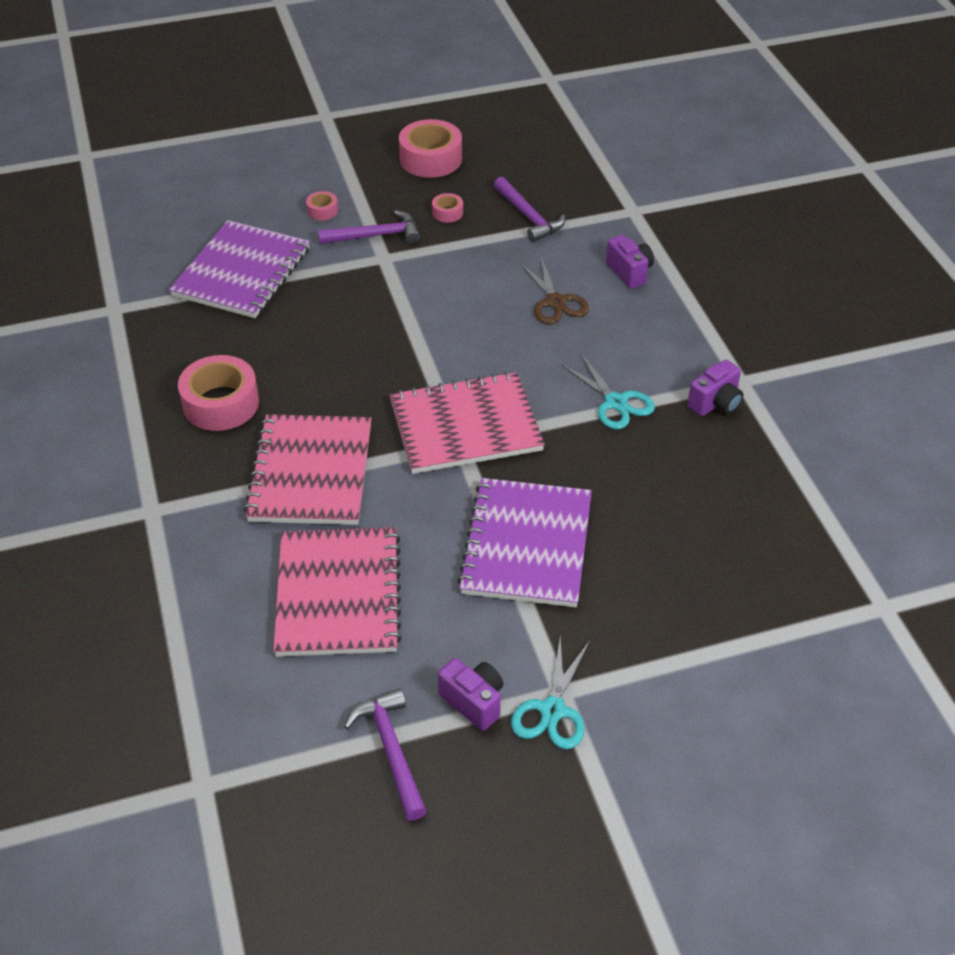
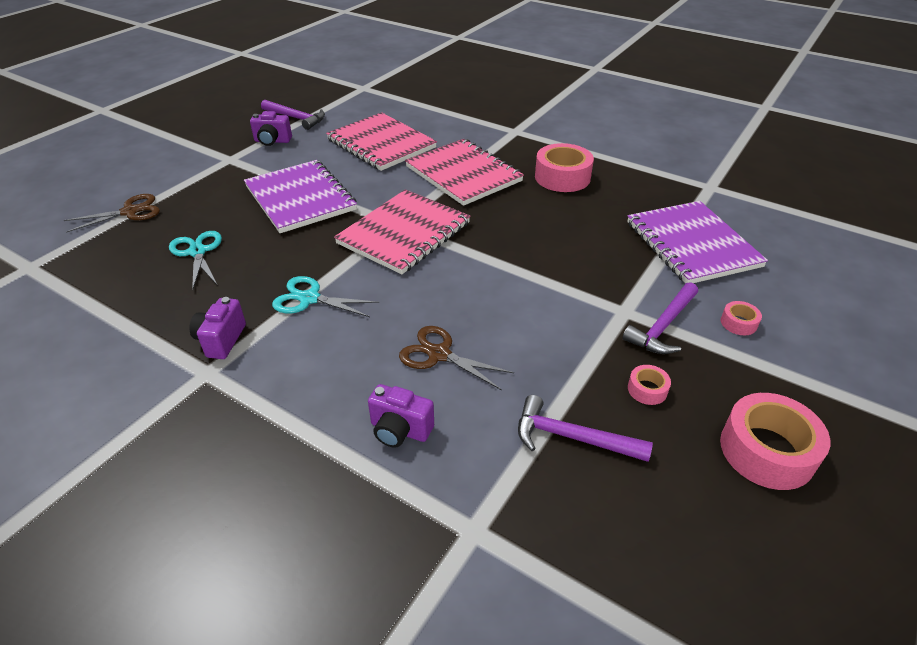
camera: 140 degrees right, 5 degrees down
(552, 711) = (229, 152): turquoise scissors -> turquoise scissors (198, 252)
(742, 645) = (130, 212): none -> brown scissors

